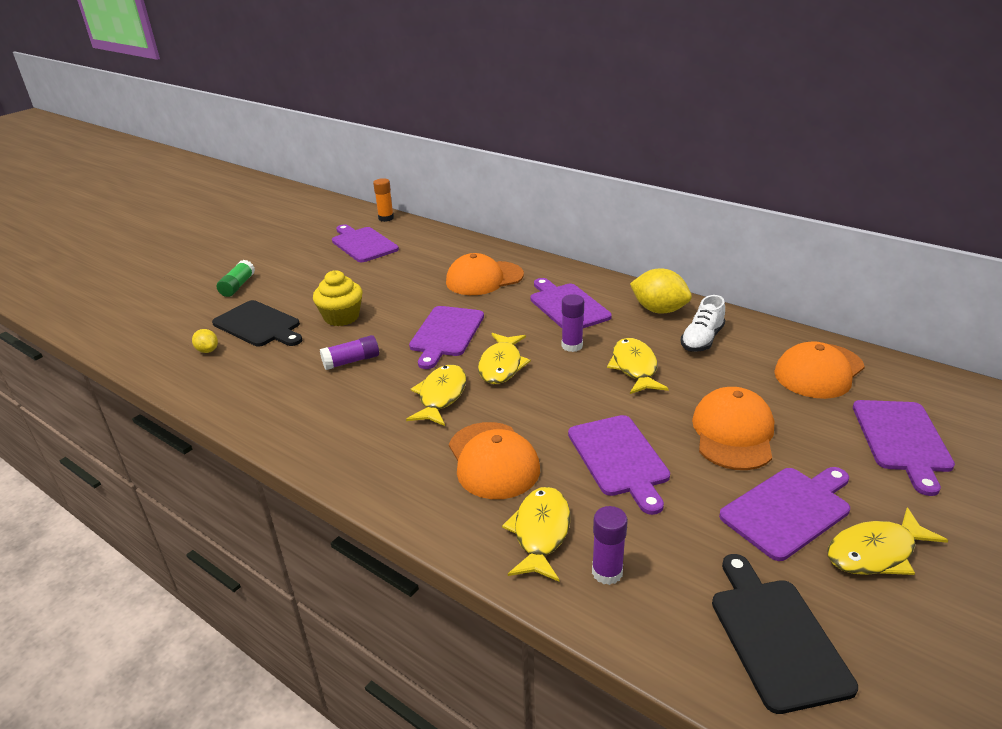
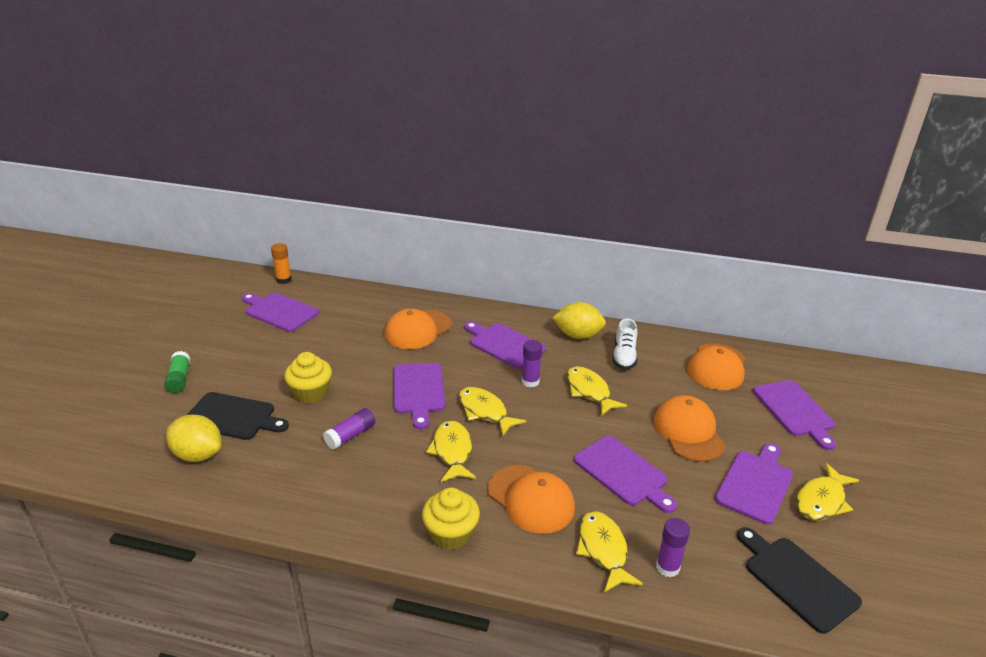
camera: 25 degrees left, 0 degrees up
(207, 350) = (198, 455): yellow lemon -> yellow lemon, size x1.96
(385, 473) = (451, 534): none -> yellow cupcake
(501, 365) = (485, 411): yellow fish -> yellow fish turned 150 degrees clockwise

